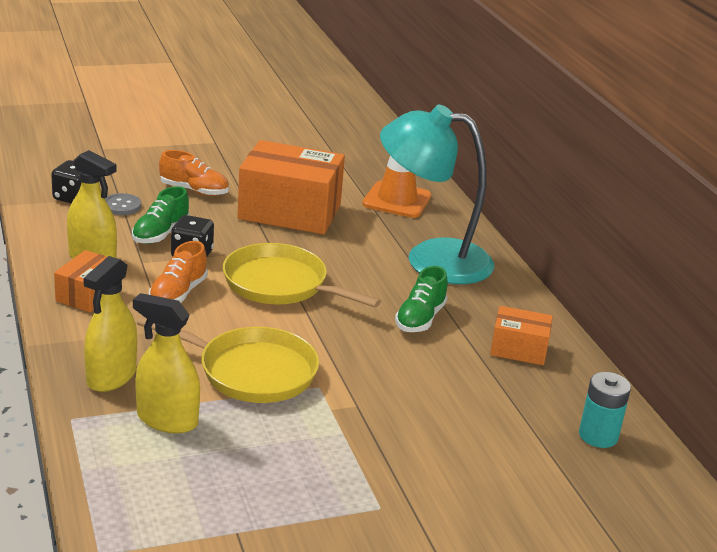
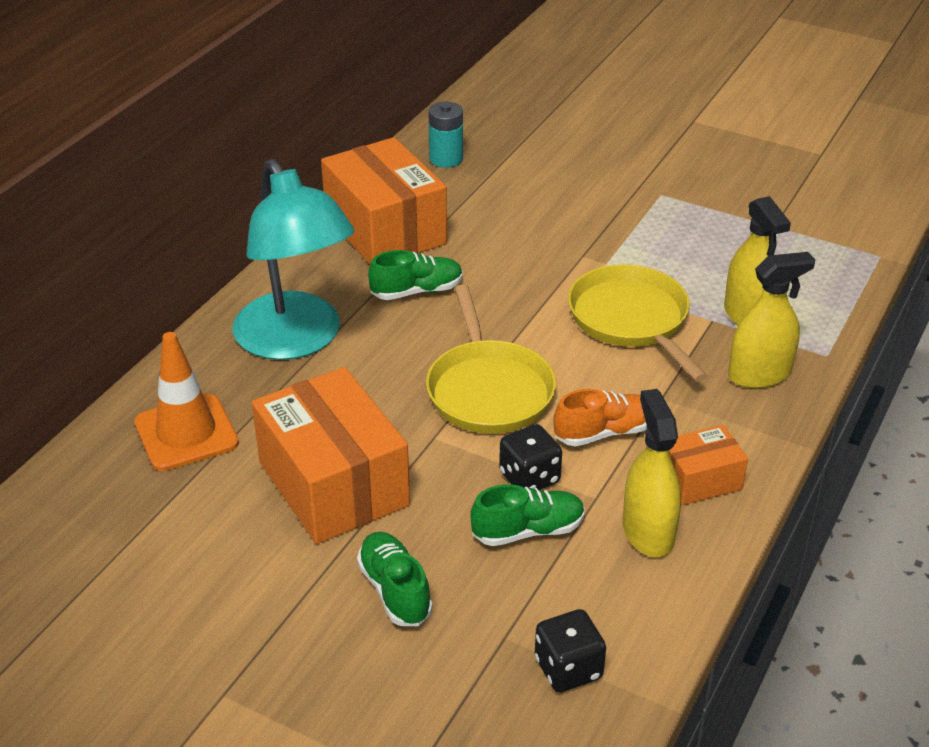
camera: 130 degrees left, 10 degrees up
(121, 206) = (522, 612): grey button -> none
(194, 190) = (395, 590): orange shoe -> green shoe
(518, 349) = (385, 230): orange box -> orange box, size x1.96

